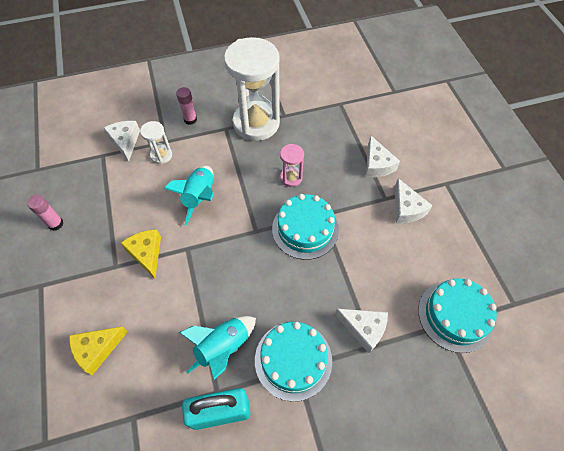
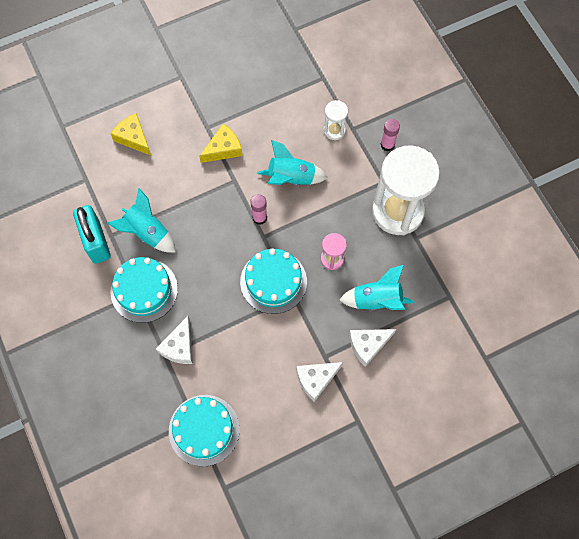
camera: 80 degrees right, 10 degrees up
(56, 224) = (240, 66): pink glue stick -> pink glue stick (259, 218)
(125, 142) = (344, 93): white cheese -> none
(336, 151) = (376, 300): none -> turquoise rocket

